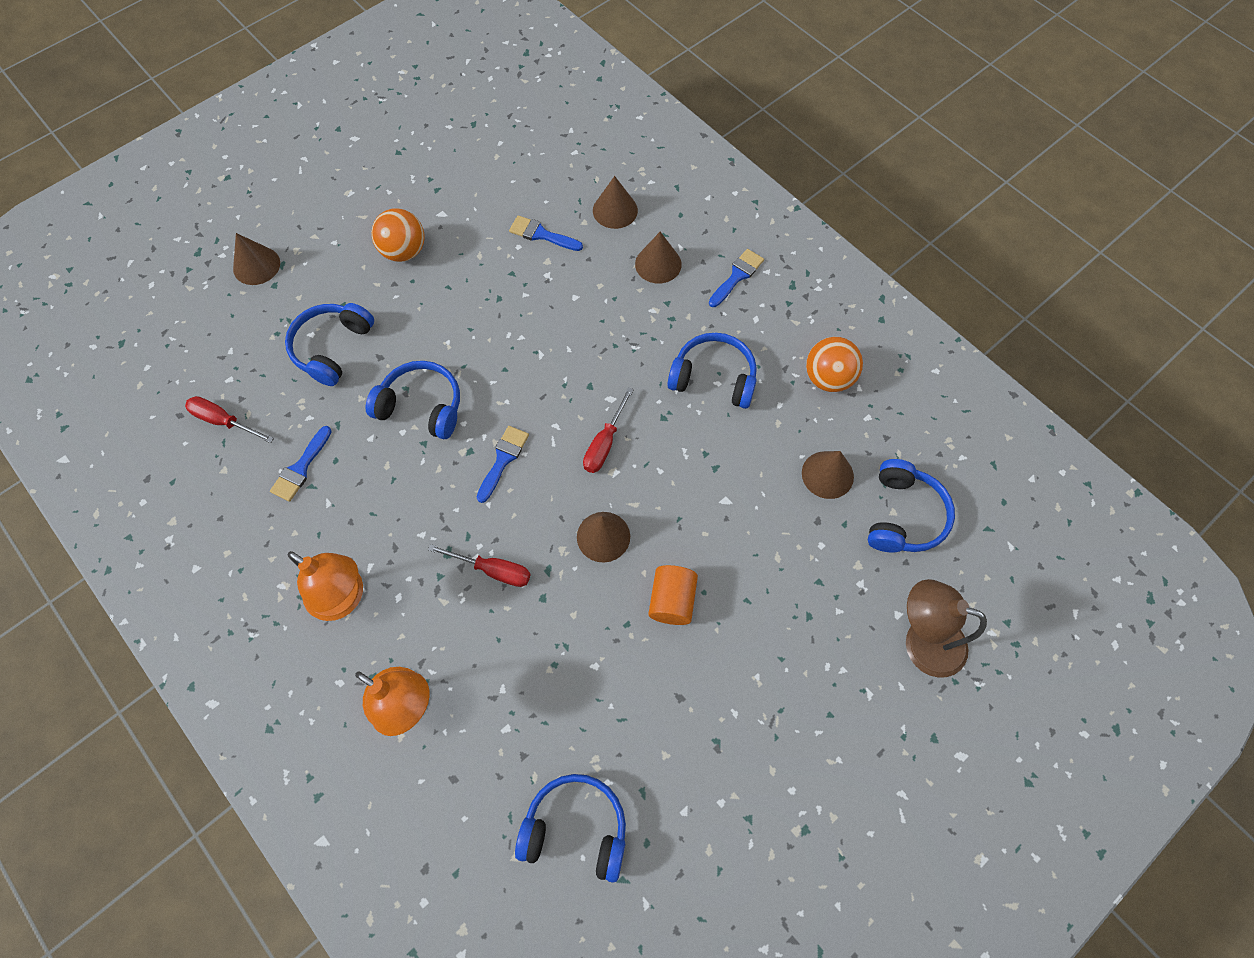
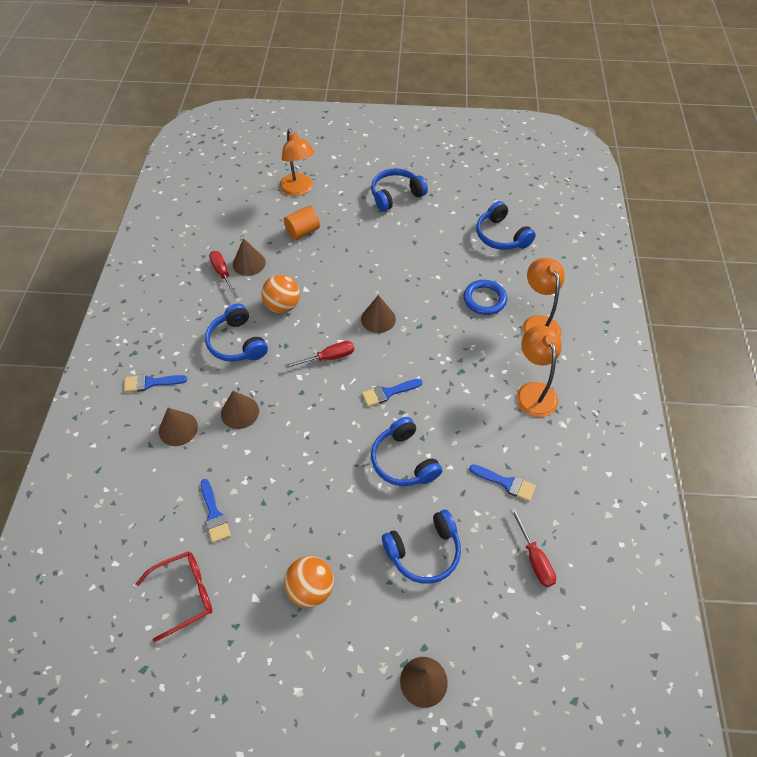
camera: 135 degrees left, 10 degrees down
(301, 468) = (506, 483): blue brush -> blue brush turned 45 degrees clockwise
(492, 570) = (446, 346): red screwdriver -> red screwdriver (222, 274)
(498, 176) = (184, 594): none -> red glasses
(504, 684) = (484, 299): none -> blue ring
(615, 210) = (152, 489): brown cone -> brown cone (240, 412)
(672, 601) = (377, 273): orange cylinder -> orange cylinder (302, 231)
(828, 378) = (188, 297): orange ball -> orange ball (282, 306)
(903, 515) = (242, 226): blue headphones -> blue headphones (396, 195)
(922, 641) = (299, 190): brown lamp -> orange lamp

